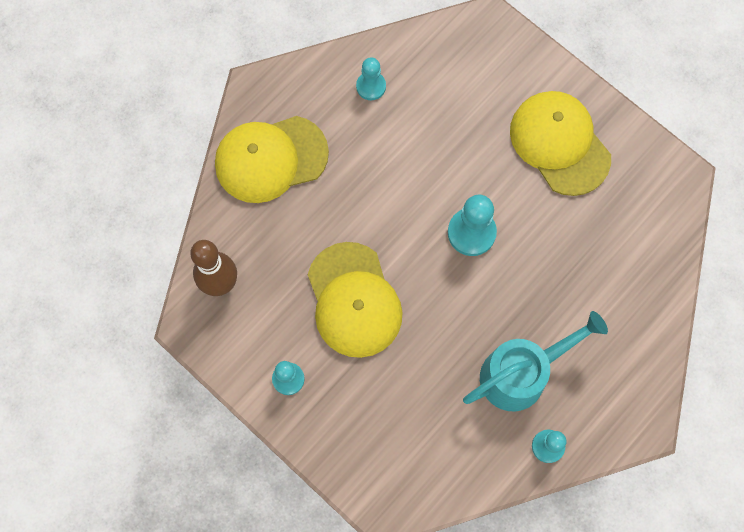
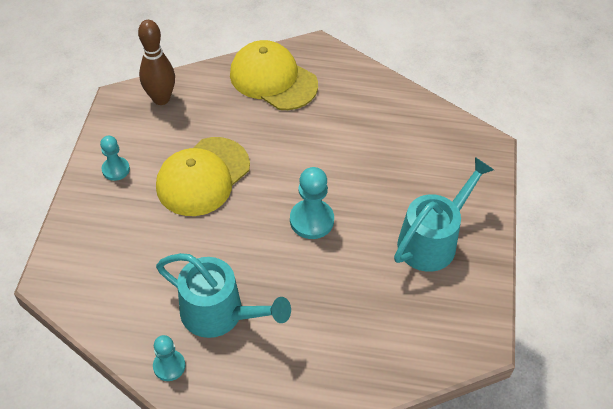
camera: 55 degrees right, 20 degrees down
(371, 86) = (374, 104): turquoise pawn -> none
(559, 143) = (433, 240): yellow cap -> turquoise watering can

